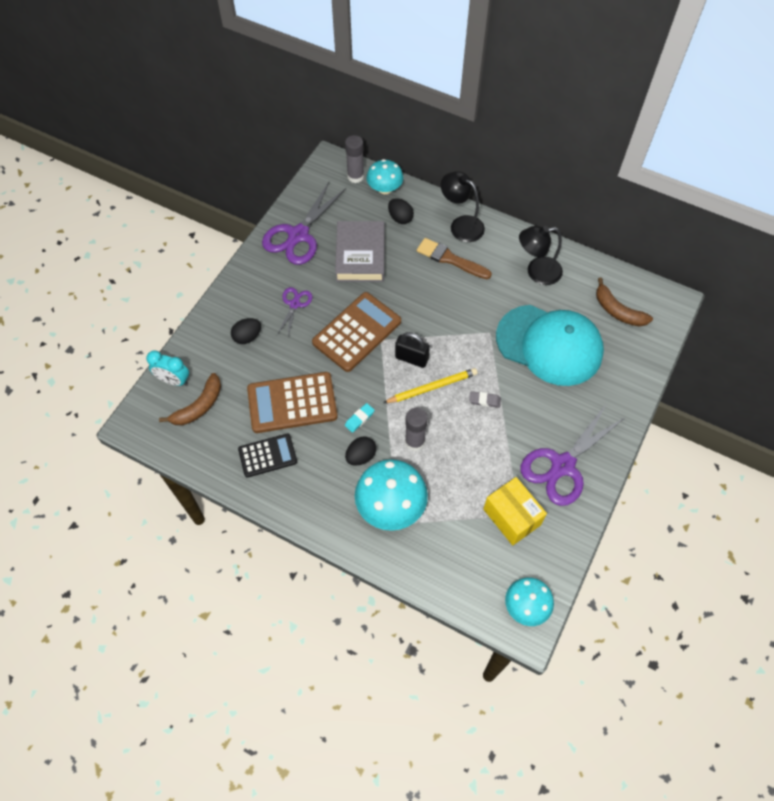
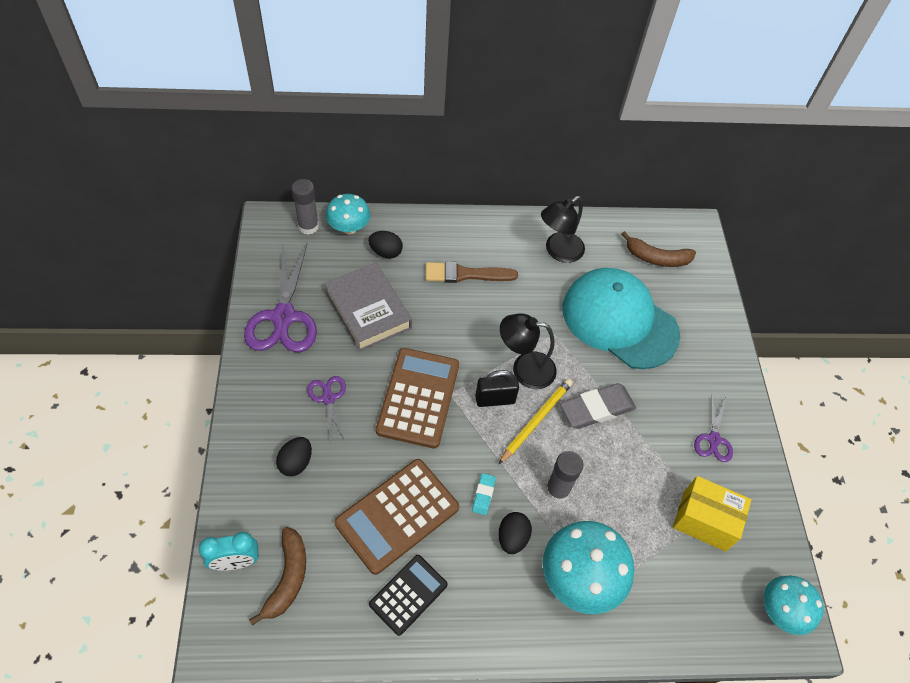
camera: 35 degrees left, 5 degrees down
(461, 225) = (453, 234): black lamp -> black lamp (524, 369)
(484, 400) = (597, 409): grey eraser -> grey eraser, size x2.05
(549, 345) = (619, 320): turquoise cap -> turquoise cap turned 135 degrees counterclockwise
(562, 466) = (713, 439): purple scissors -> purple scissors, size x0.52

